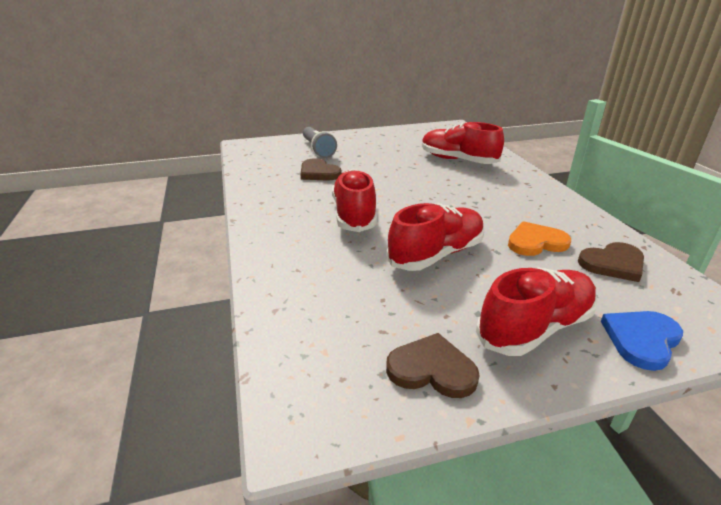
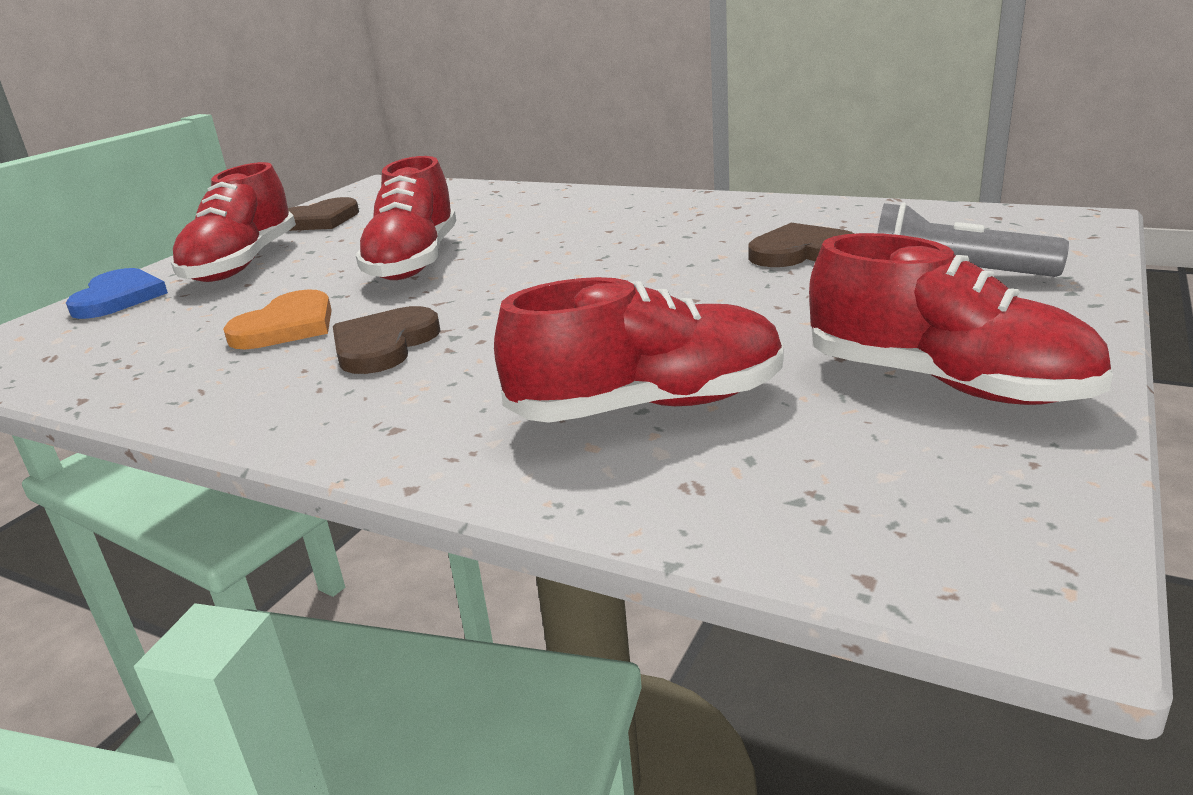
camera: 135 degrees right, 5 degrees down
(354, 214) = (595, 245): red shoe -> red shoe (945, 383)
(613, 264) = (147, 350): brown heart -> brown heart (384, 345)

